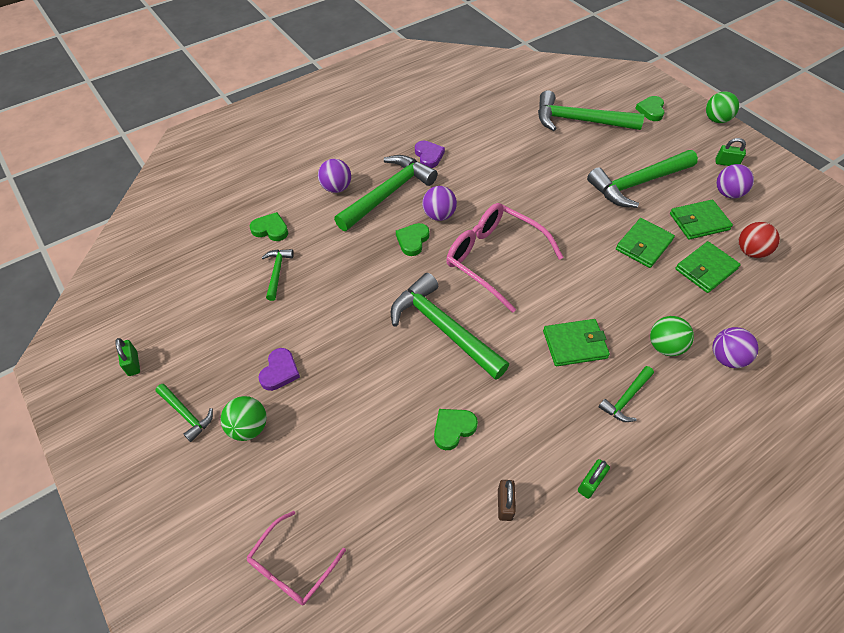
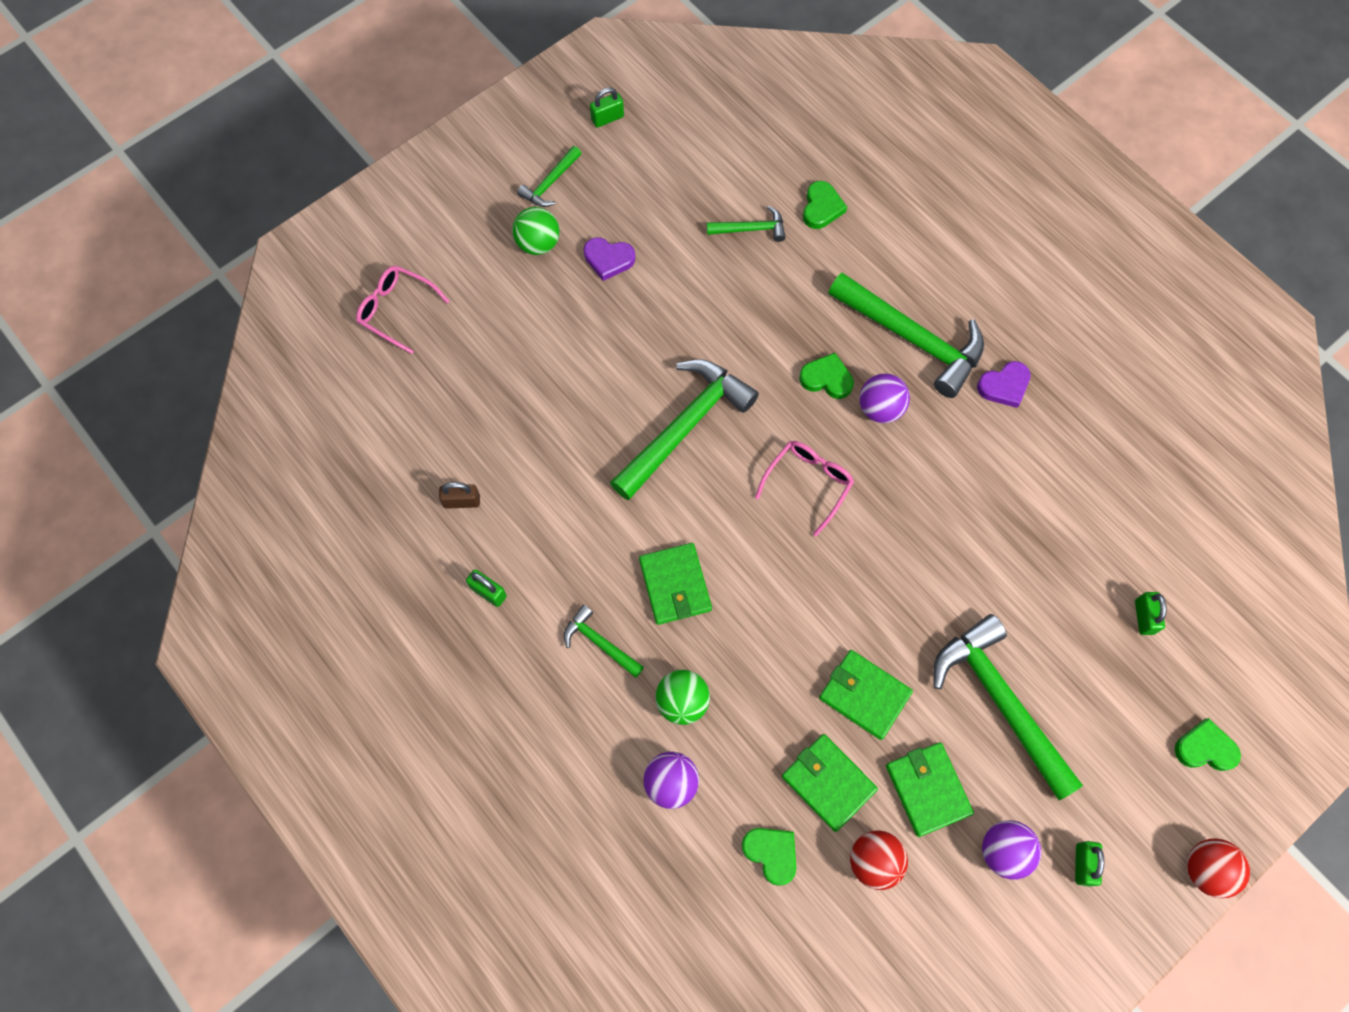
camera: 85 degrees right, 15 degrees up
(336, 188) = (912, 272): purple ball -> none
(453, 429) = (547, 445): green heart -> green heart (771, 853)
(493, 259) = (808, 483): pink glasses -> pink glasses, size x0.58
(579, 121) = (1144, 617): green hammer -> green padlock
(716, 120) = (1205, 869): green ball -> red ball

